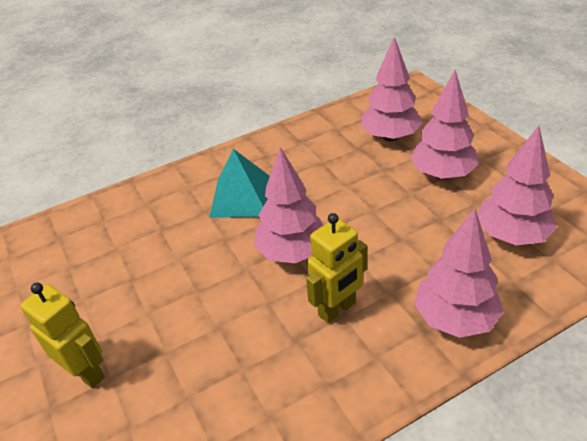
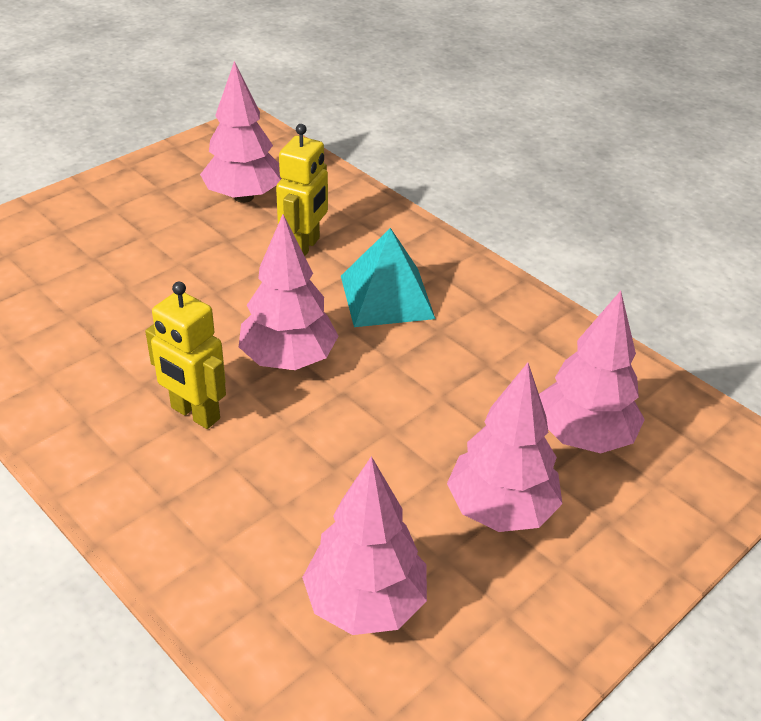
camera: 70 degrees right, 0 degrees up
(87, 372) = (100, 241): yellow robot -> yellow robot (304, 247)
(454, 318) = (186, 532): pink tree -> pink tree (244, 197)

